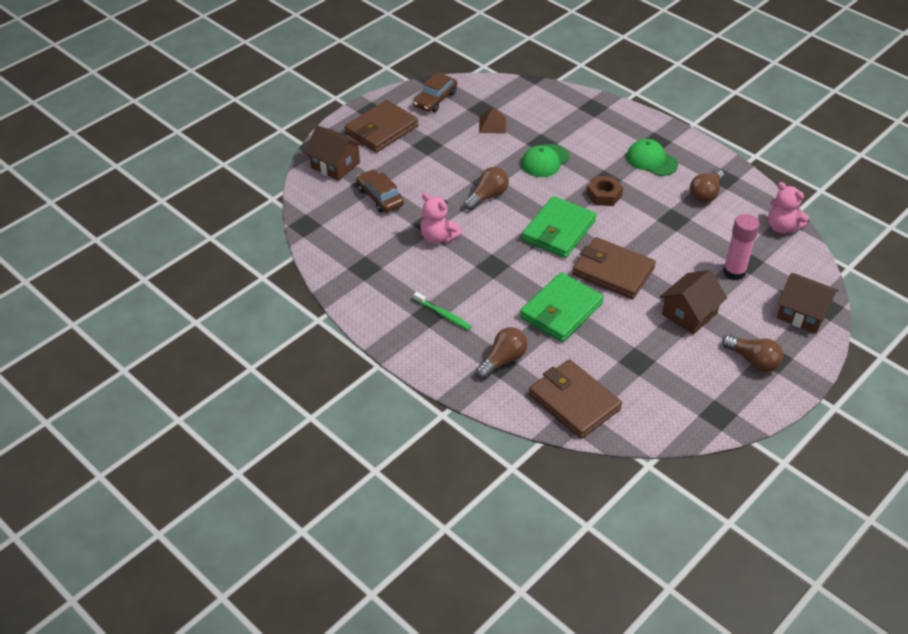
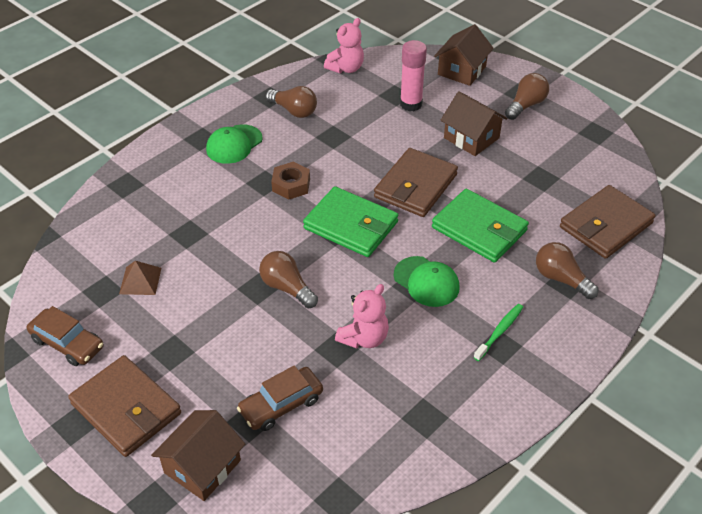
camera: 90 degrees left, 0 degrees up
(545, 161) = (223, 232): green cap -> green cap (426, 282)

